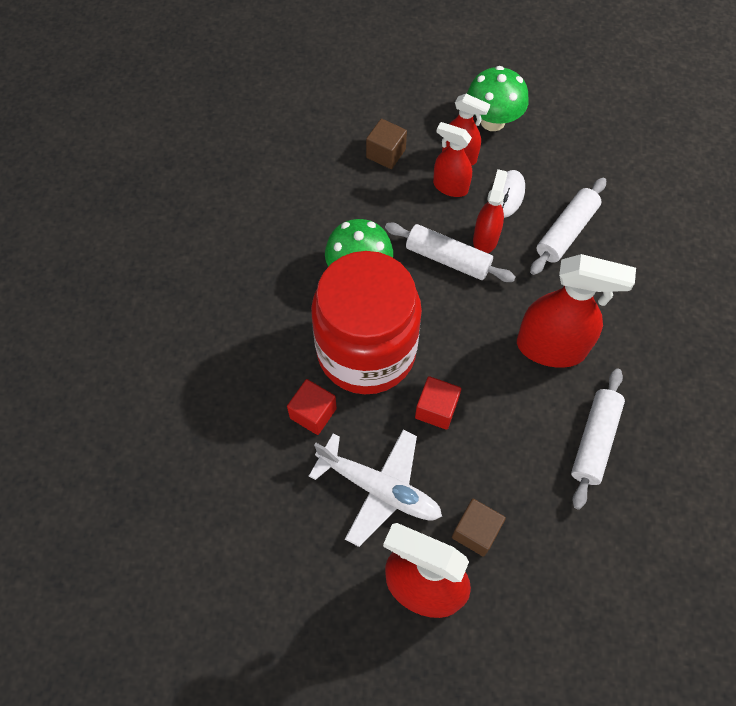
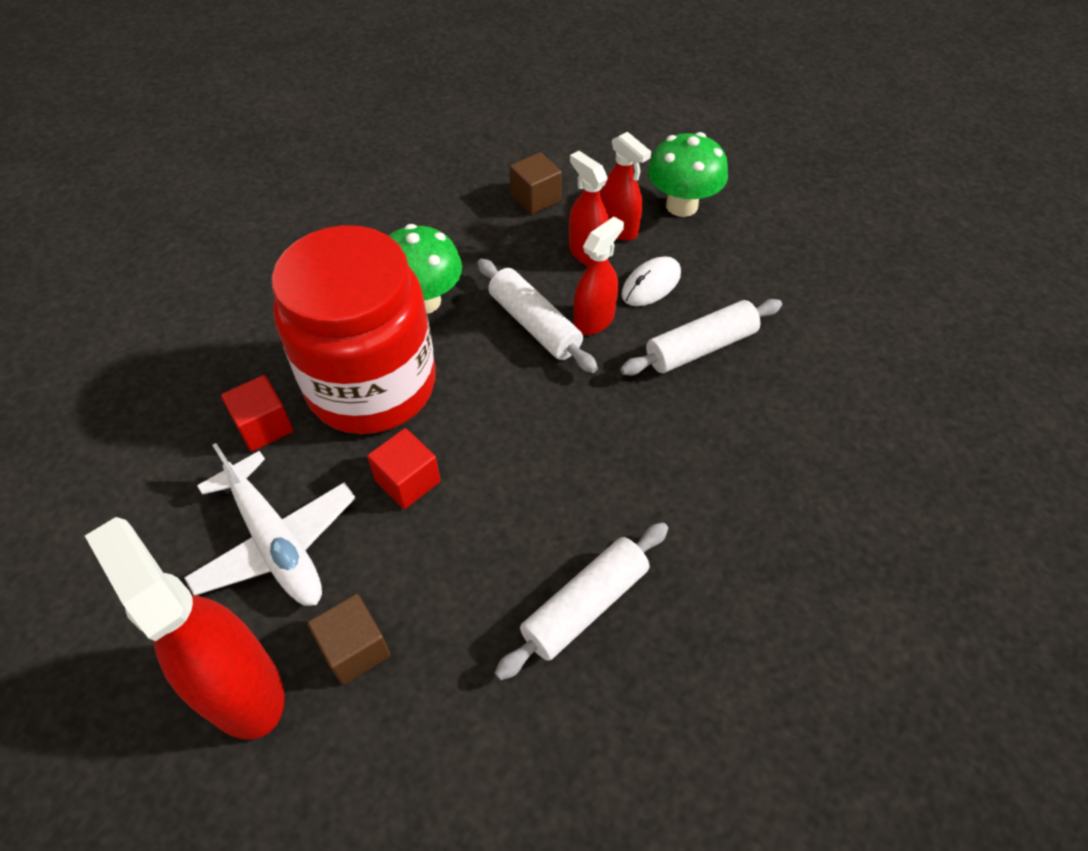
camera: 25 degrees right, 10 degrees down
(551, 347) = (598, 469): red spray bottle -> none

